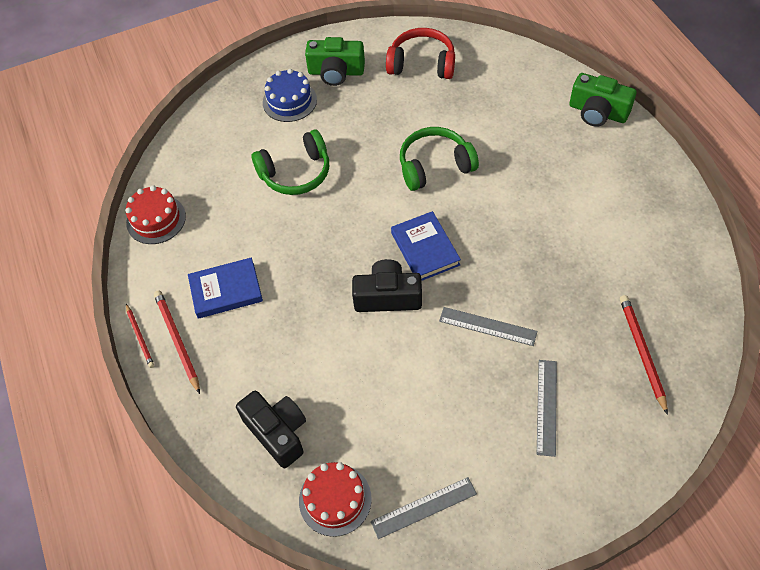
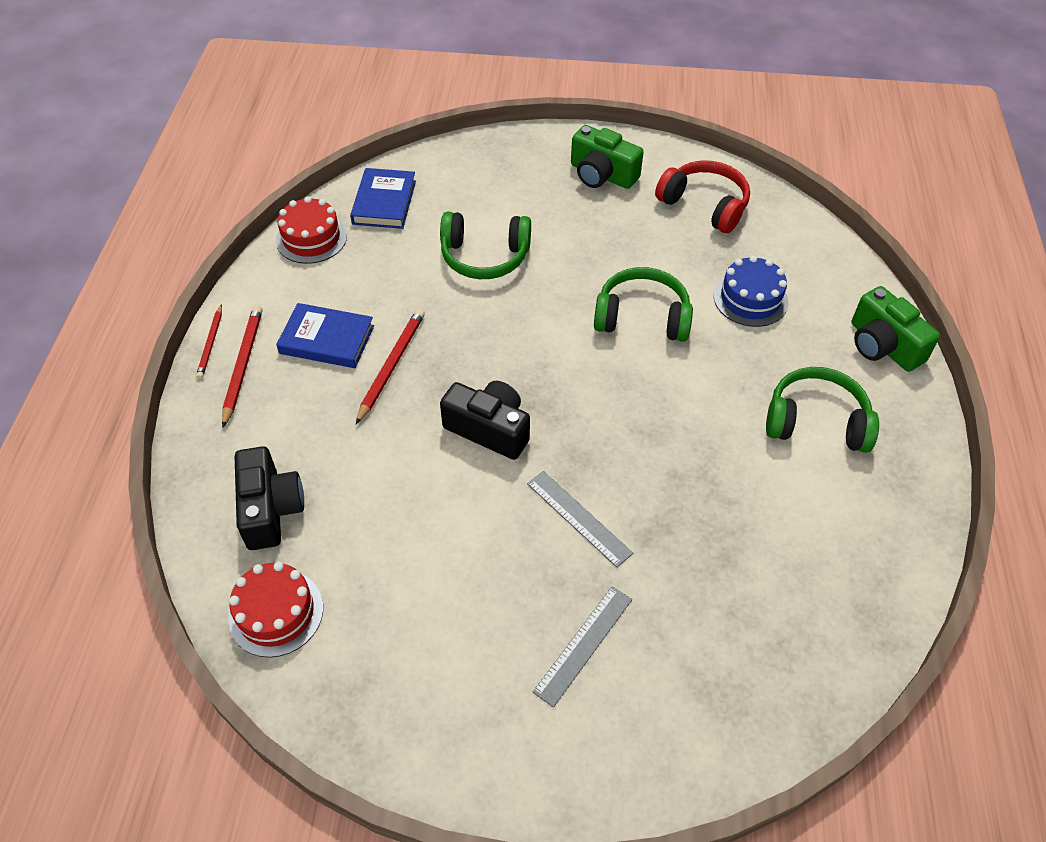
camera: 25 degrees right, 5 degrees down
(289, 101) = (531, 183): blue cake -> blue cake (750, 299)
(424, 507) = (362, 677): grey ruler -> none
(425, 249) = (567, 399): blue book -> blue book (384, 202)
(590, 184) = (816, 422): none -> green headphones
(642, 352) = (746, 645): red pencil -> red pencil (391, 365)

